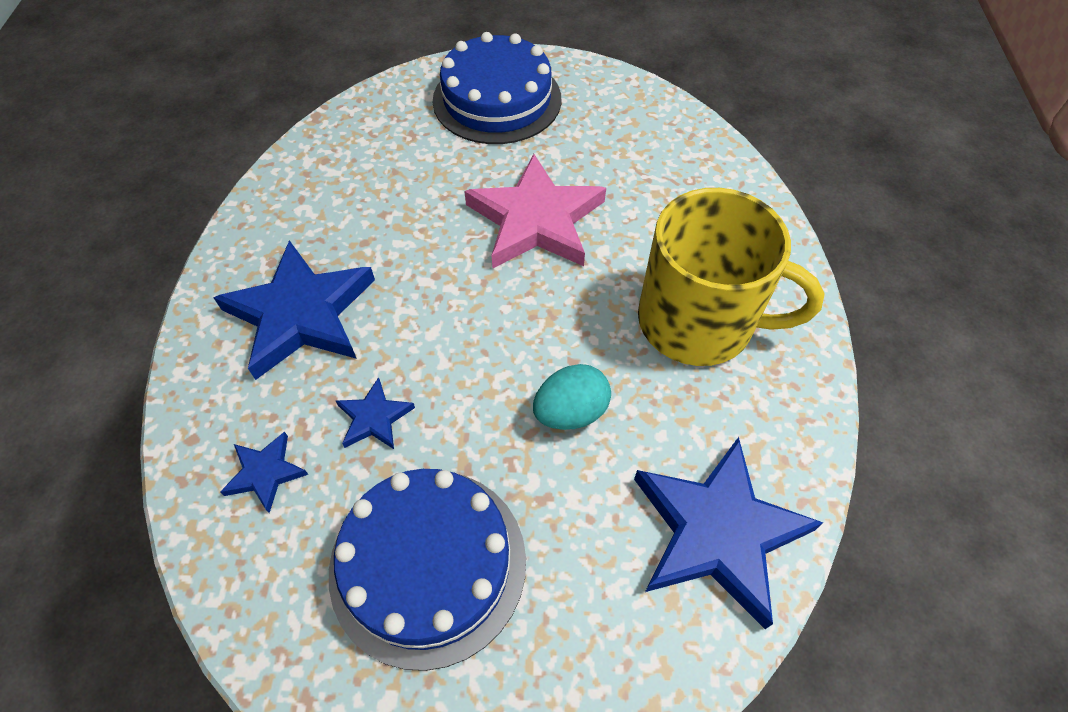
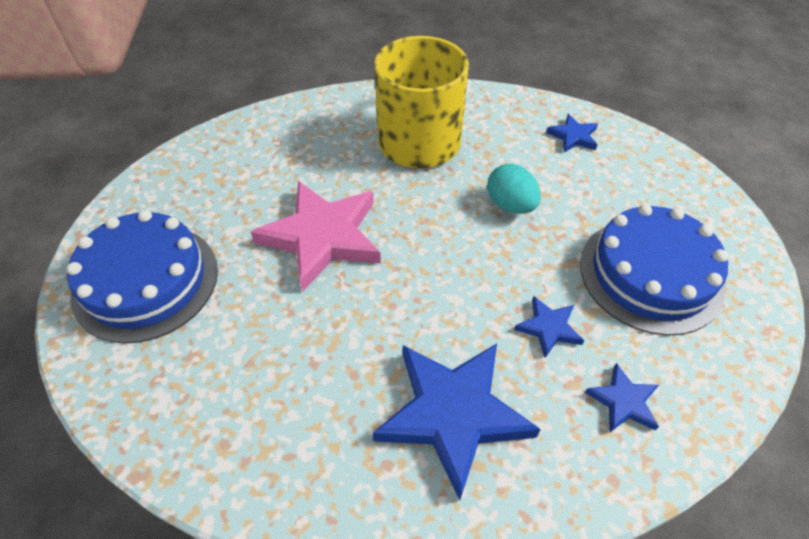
camera: 95 degrees left, 5 degrees down
(717, 532) = (573, 136): blue star -> blue star, size x0.46

